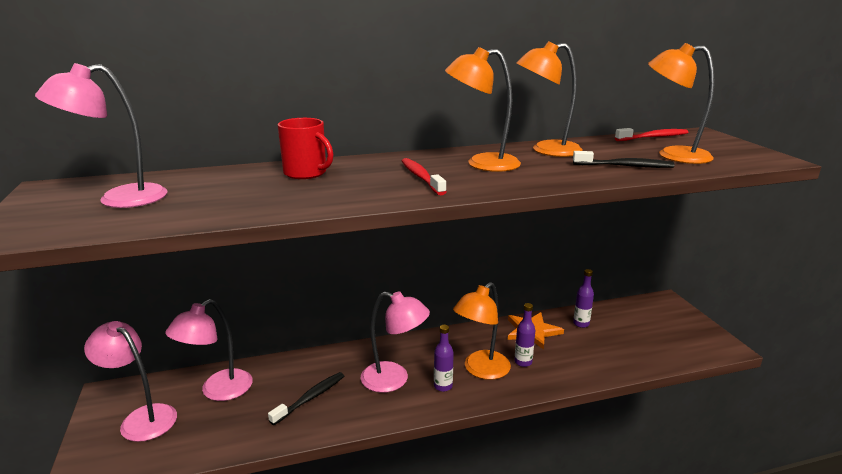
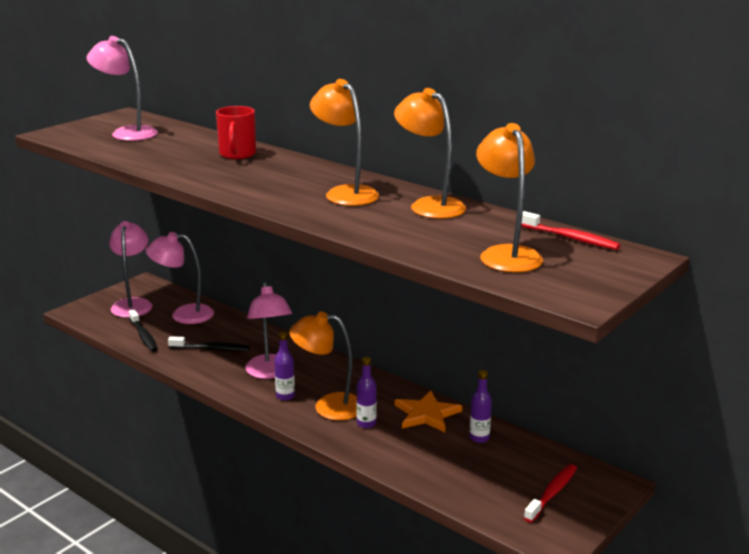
camera: 55 degrees right, 0 degrees up
(421, 177) = (277, 184): red toothbrush -> red toothbrush (552, 493)
(625, 166) = (426, 240): black toothbrush -> black toothbrush (144, 336)

